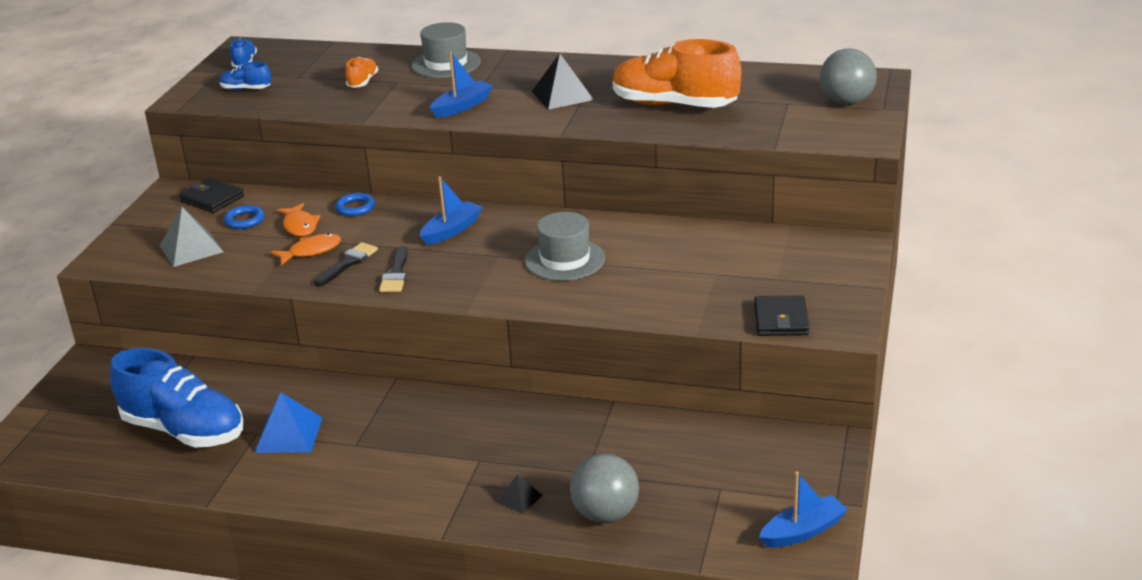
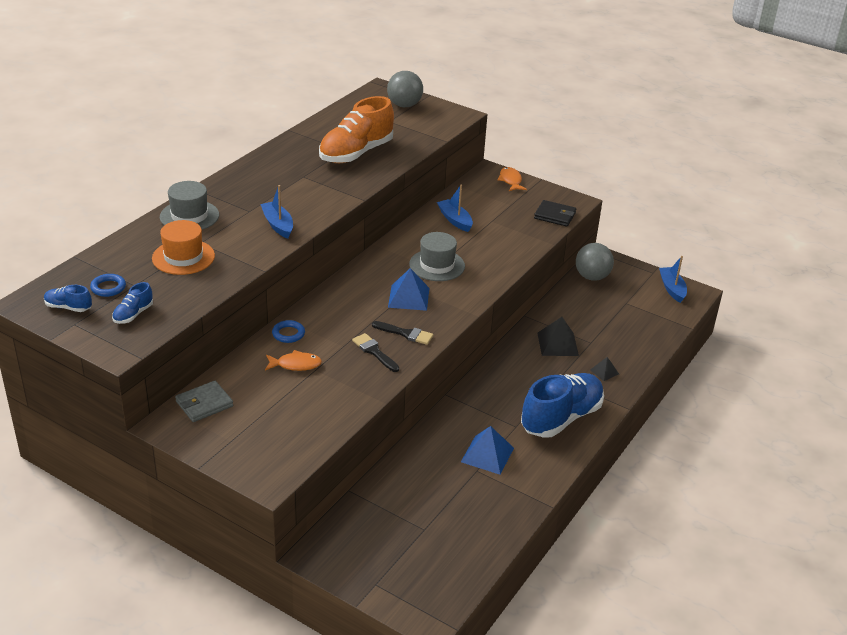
camera: 75 degrees left, 5 degrees up
(184, 430) = (453, 507): blue shoe -> blue shoe (561, 418)
(191, 248) = (287, 426): grey pyramid -> none
(212, 199) = (204, 404): black wallet -> grey wallet
(244, 220) = (261, 391): blue ring -> blue ring (108, 288)
(311, 251) = (342, 365): orange fish -> orange fish (510, 181)
(362, 82) = (183, 257): orange shoe -> orange hat
(452, 230) = (361, 299): blue boat -> blue boat (455, 220)
(476, 258) = (409, 297): none -> blue pyramid
(562, 95) = (299, 185): black pyramid -> black pyramid (557, 344)
(605, 514) = (632, 345): grey ball -> grey ball (592, 277)

